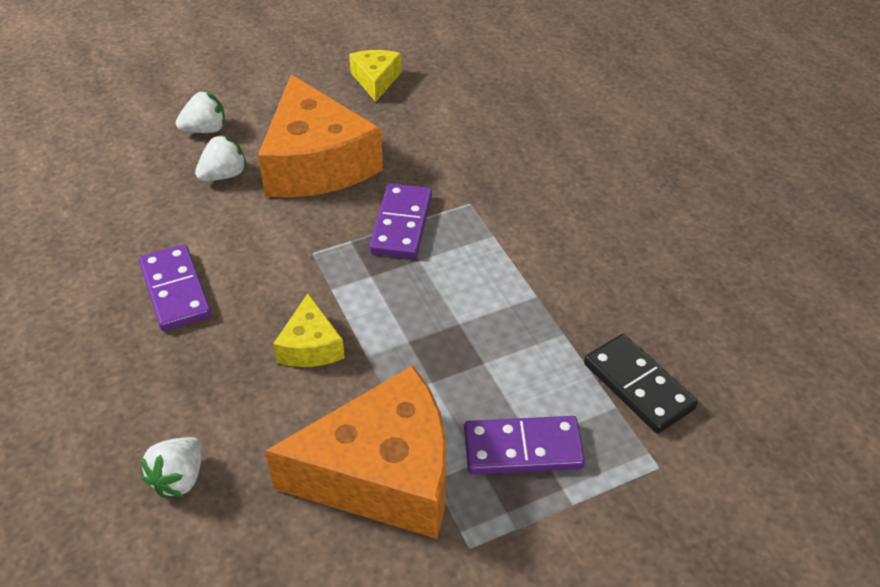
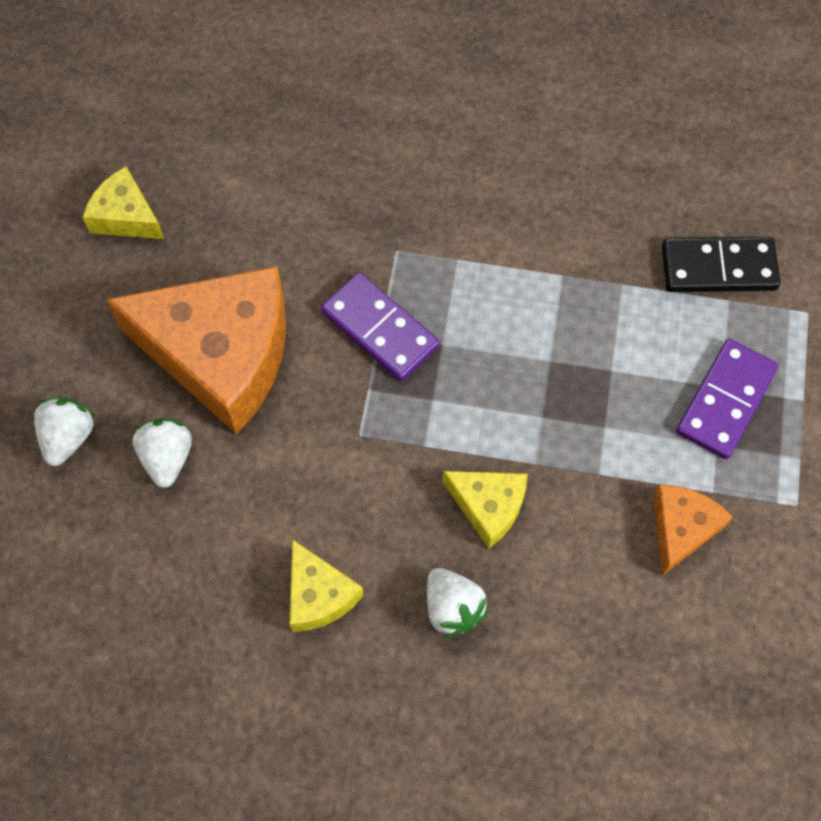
camera: 55 degrees left, 20 degrees up
(175, 290) = (318, 595): purple domino -> yellow cheese
(179, 478) = (575, 707): white strawberry -> white strawberry (452, 608)
(383, 474) = (681, 529): orange cheese -> orange cheese, size x0.47

